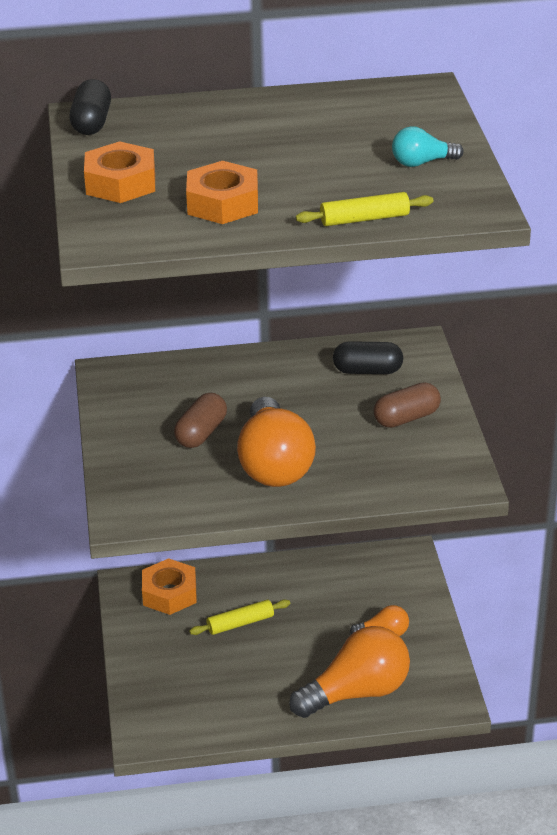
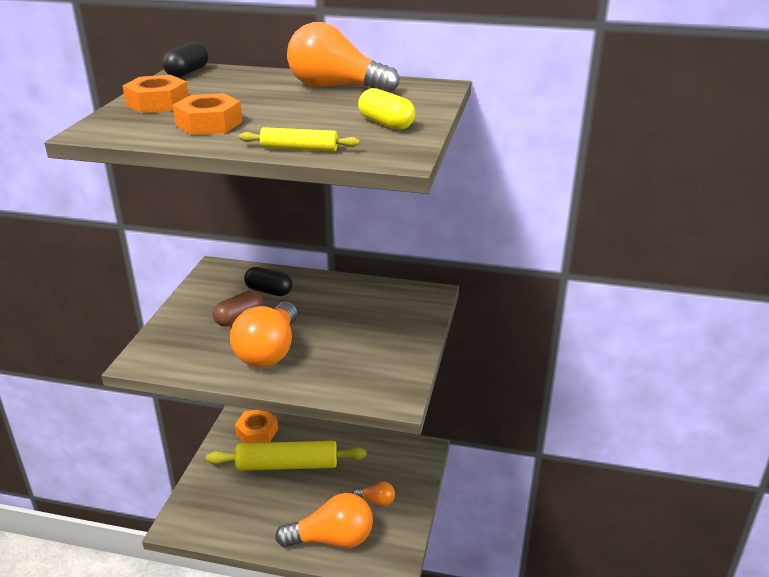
camera: 20 degrees right, 5 degrees down
(240, 623) = (287, 465): yellow rolling pin -> yellow rolling pin, size x2.09
(307, 114) = (335, 87): none -> orange light bulb
(367, 371) = (384, 303): black capsule -> black capsule (269, 291)
(406, 418) = (387, 342): brown capsule -> none
(421, 163) = (386, 124): turquoise light bulb -> yellow capsule

